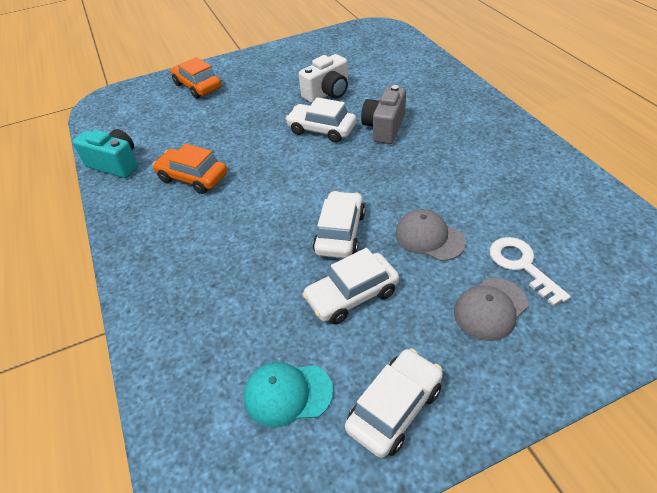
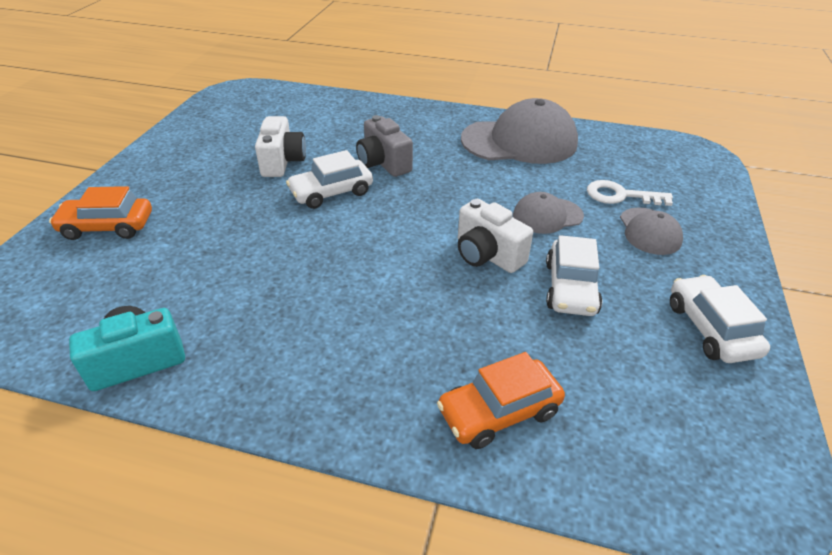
camera: 55 degrees left, 5 degrees down
(193, 178) = (271, 307): orange car -> orange car (499, 412)
(287, 394) = (652, 384): turquoise cap -> none
(340, 233) = (487, 255): white car -> white camera
(516, 168) = (519, 141): none -> grey cap

